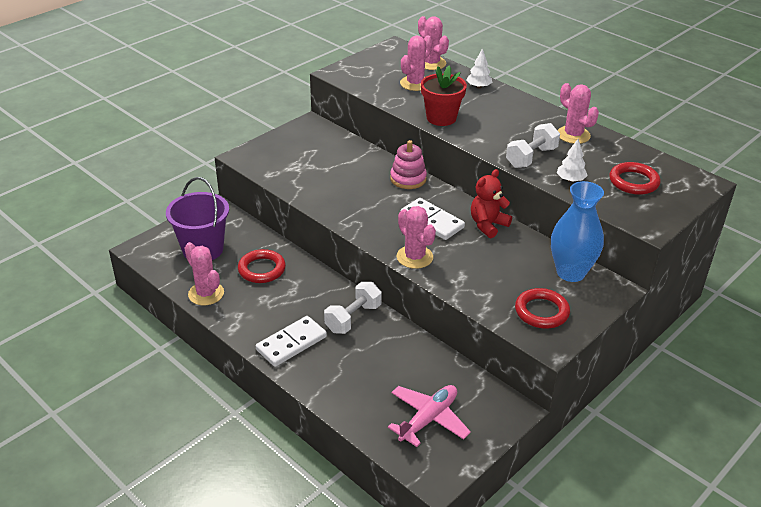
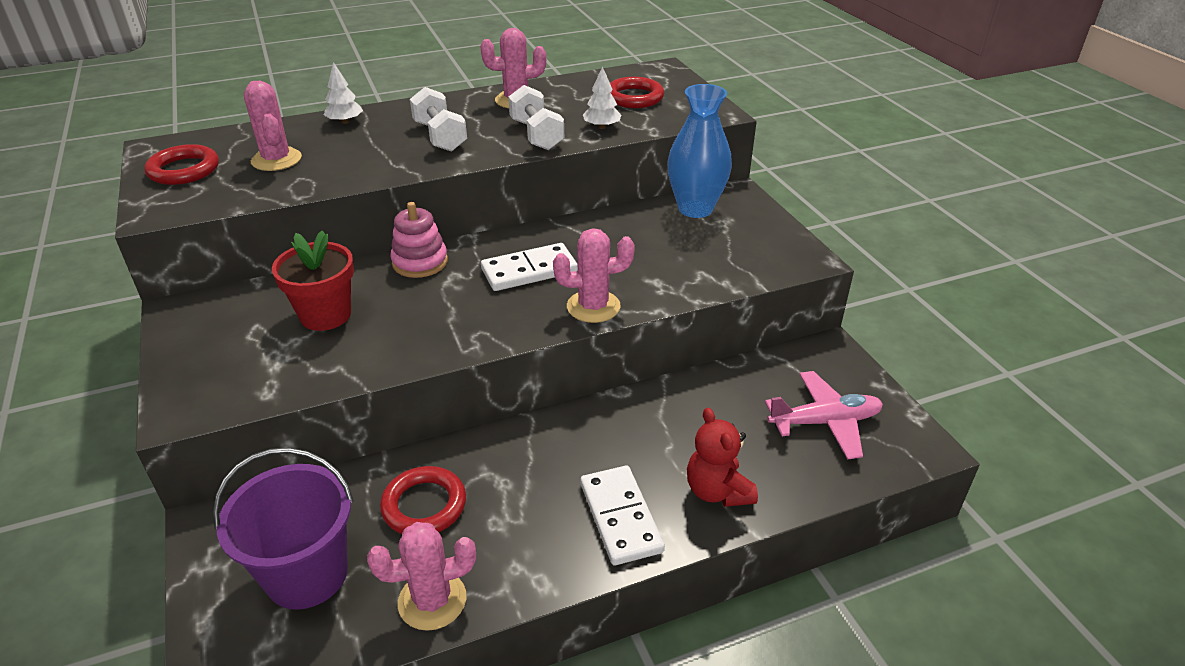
camera: 65 degrees left, 0 degrees up
(353, 318) = (604, 433): white dumbbell -> white dumbbell (440, 137)
(428, 419) = (824, 422): pink plane -> pink plane turned 105 degrees clockwise
(431, 63) = (242, 135): pink cactus -> none
(441, 118) = (385, 165): red flower pot -> red flower pot (325, 315)
(488, 225) = (571, 233): red teddy bear -> red teddy bear (717, 491)
(541, 312) = (751, 247): red ring -> red ring (184, 170)

